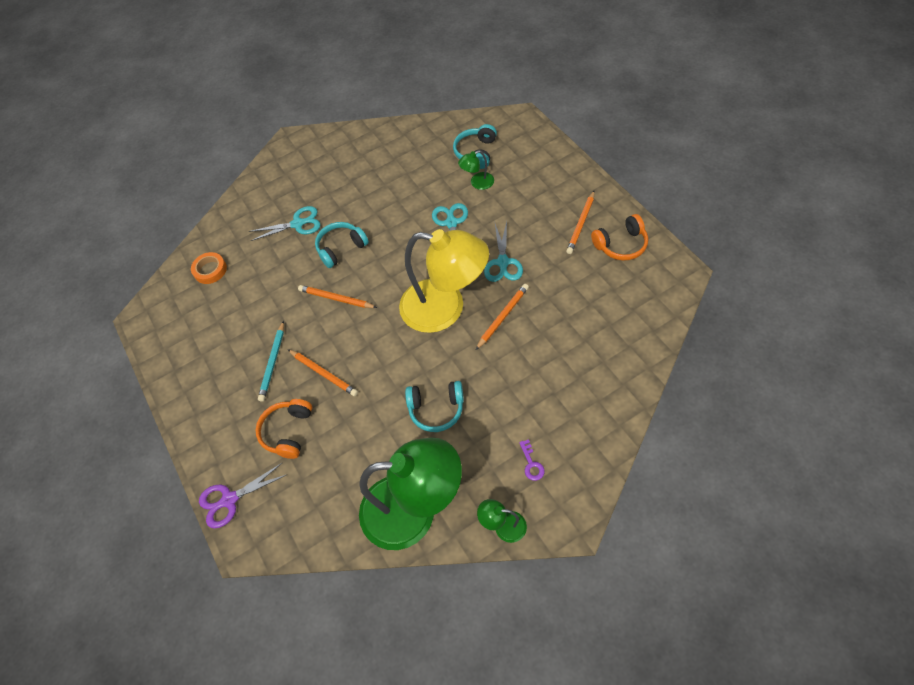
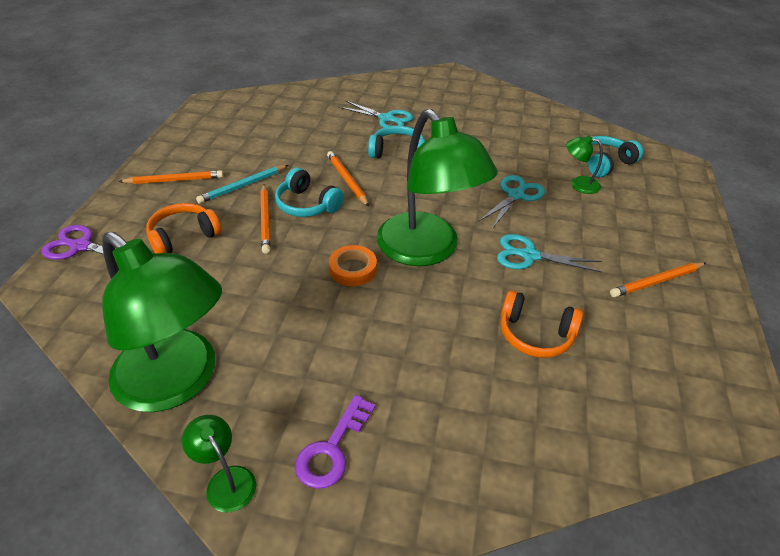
camera: 35 degrees right, 15 degrees down
(210, 270) = (288, 106): orange tape -> orange tape (353, 269)
(436, 409) = (312, 319): turquoise headphones -> turquoise headphones (307, 205)
(445, 308) = (427, 250): yellow lamp -> green lamp
(503, 263) = (528, 255): turquoise scissors -> turquoise scissors turned 60 degrees clockwise
(503, 317) = (473, 296): orange pencil -> orange pencil (174, 180)
(531, 464) = (332, 449): purple key -> purple key, size x1.65
(621, 245) = (688, 331): orange headphones -> orange headphones (535, 334)

